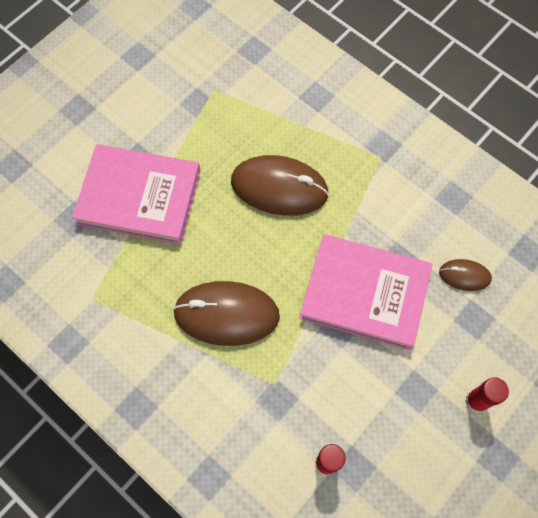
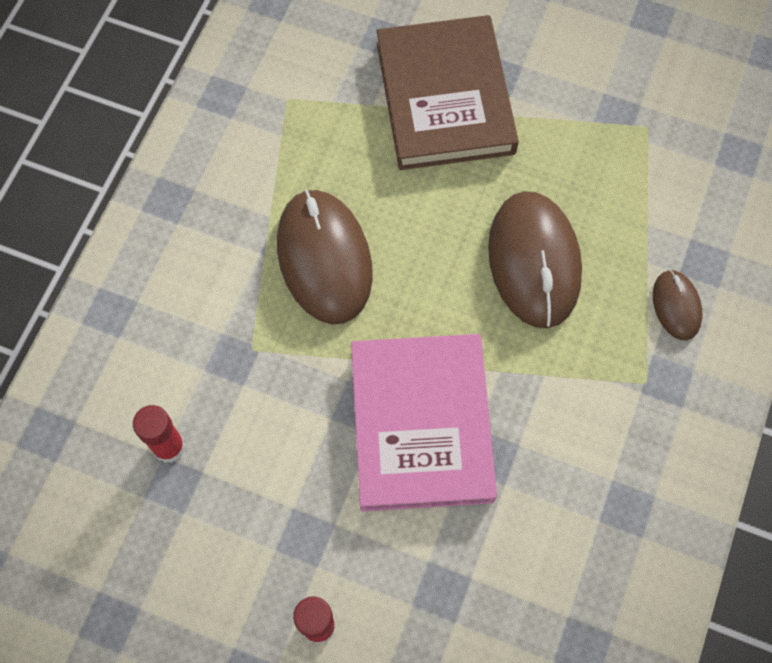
camera: 70 degrees right, 0 degrees up
(139, 197) = (445, 98): pink book -> brown book
(464, 275) = (504, 558): brown mouse -> brown mouse (676, 306)

